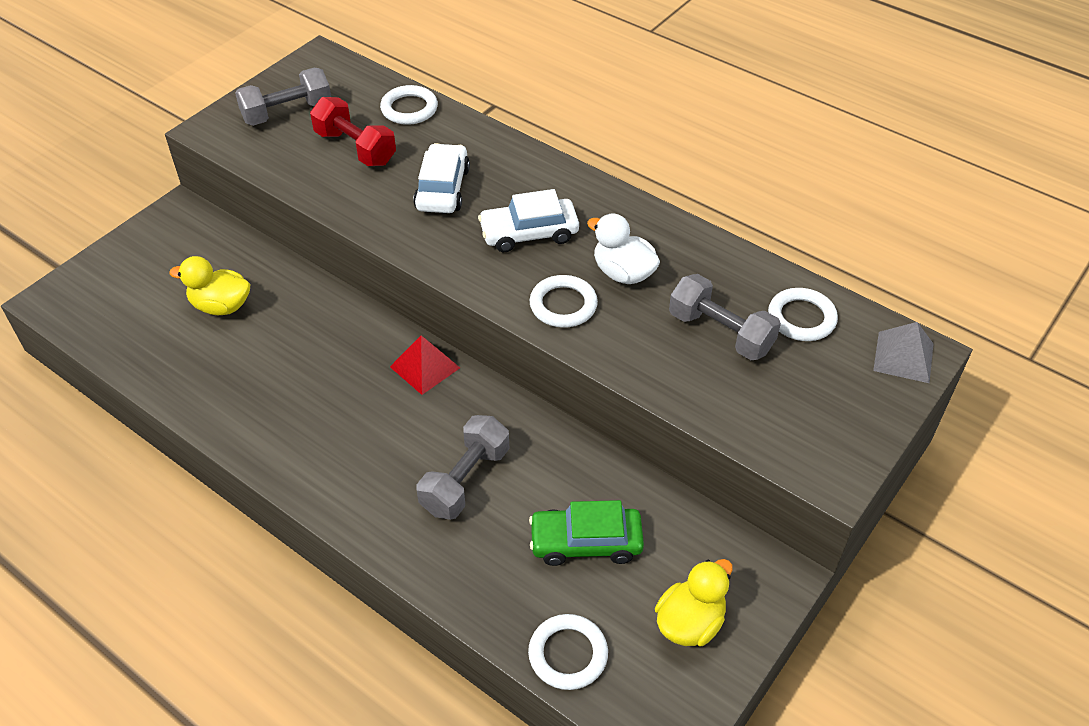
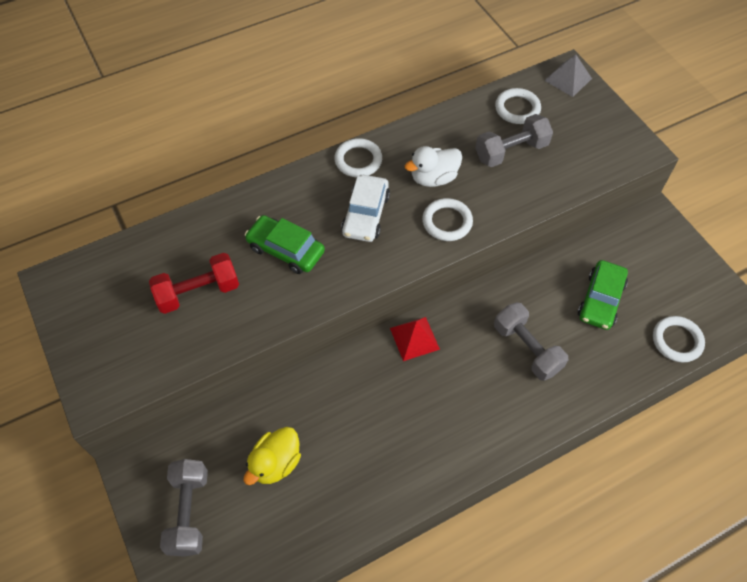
camera: 65 degrees left, 10 degrees up
(287, 113) = (115, 329): grey dumbbell -> grey dumbbell (189, 512)
(409, 109) = (173, 239): white ring -> white ring (358, 160)
(442, 189) = (285, 250): white car -> green car
(690, 622) = (673, 271): yellow duck -> none

